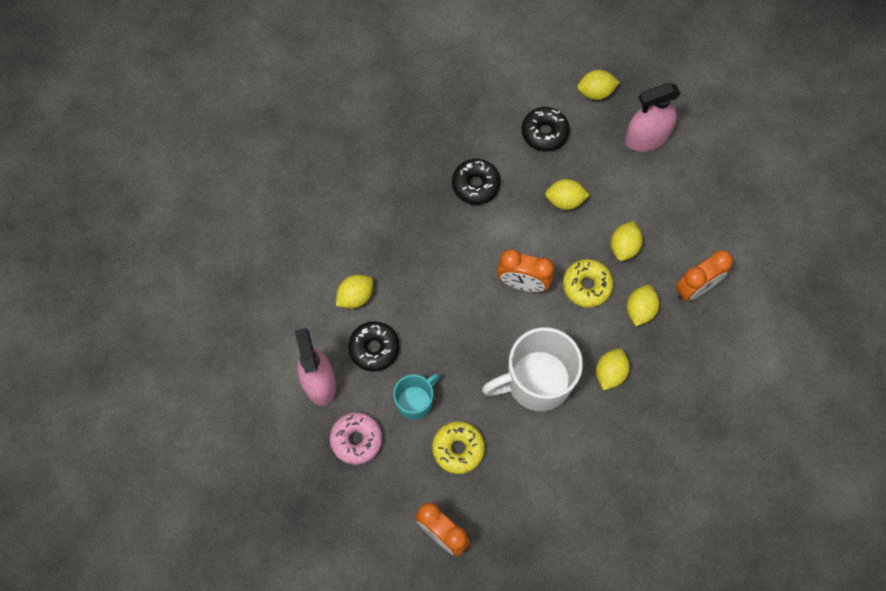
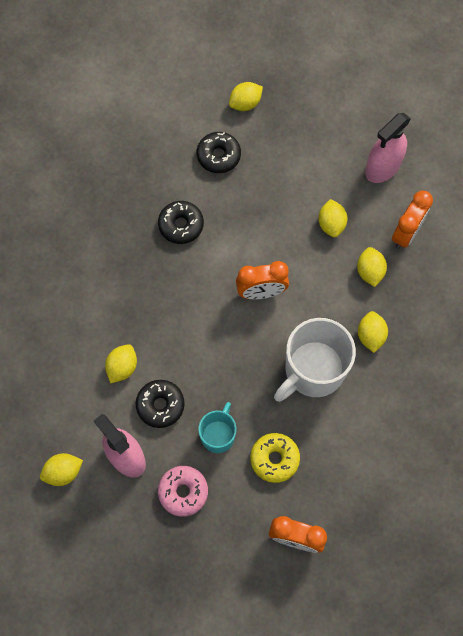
camera: 25 degrees left, 0 degrees up
(565, 200) = (263, 206): yellow lemon -> yellow lemon (63, 472)
(587, 286) = (316, 271): yellow donut -> none
(646, 138) = (306, 125): pink spray bottle -> pink spray bottle (382, 167)

